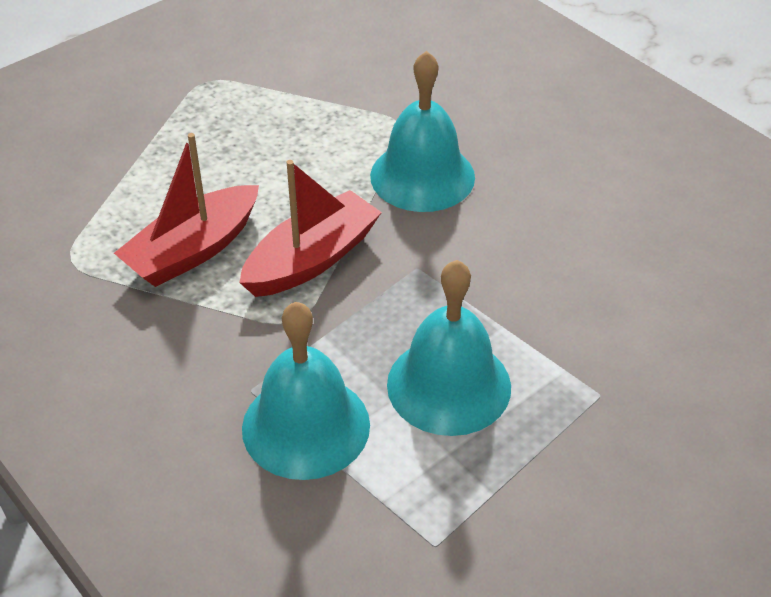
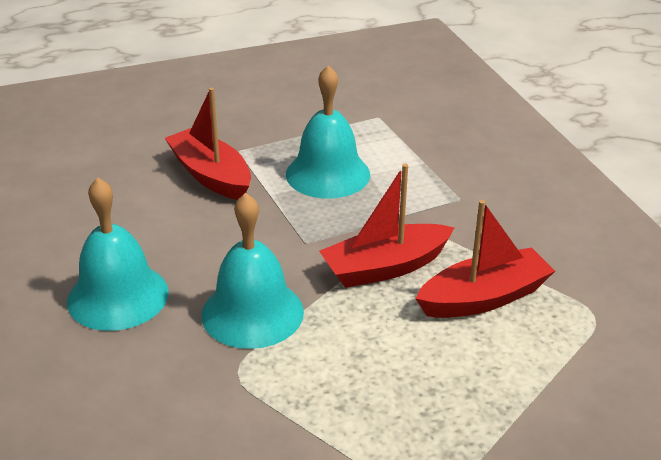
camera: 160 degrees left, 10 degrees down
(306, 426) = (429, 174): turquoise bell -> turquoise bell (118, 296)
(599, 337) = (211, 175): none -> red boat

